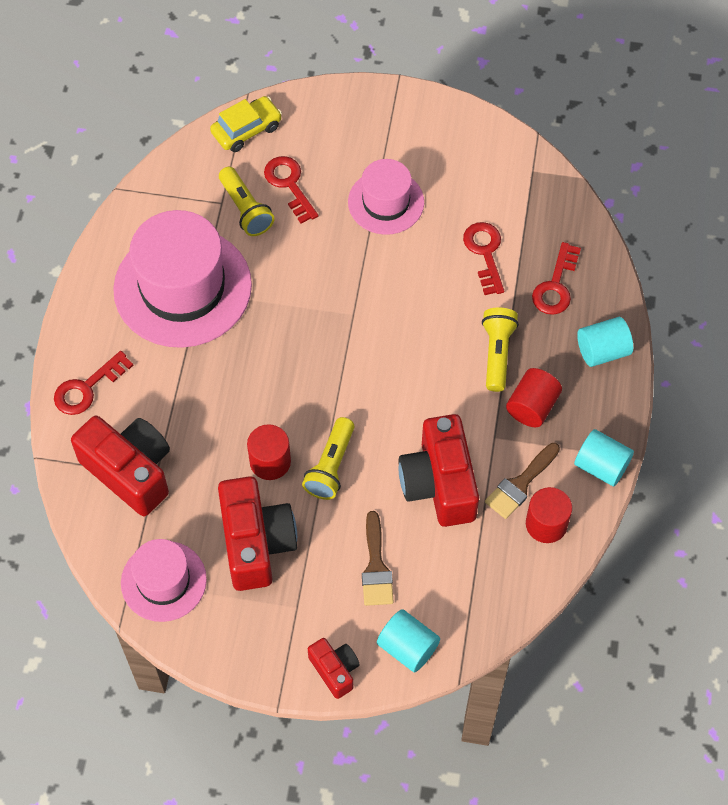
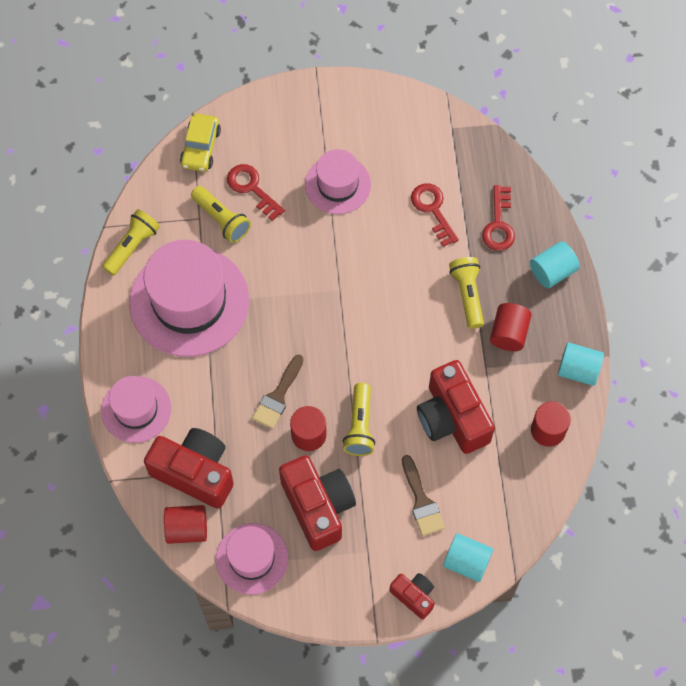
camera: 15 degrees left, 5 degrees up
(87, 388) = (136, 409): red key -> pink hat
(101, 530) = (187, 529): none -> red cylinder
(139, 215) = (132, 246): none -> yellow flashlight
(246, 130) = (200, 147): yellow car -> yellow car turned 150 degrees clockwise
(520, 484) = (518, 402): brown brush -> brown brush (278, 396)

